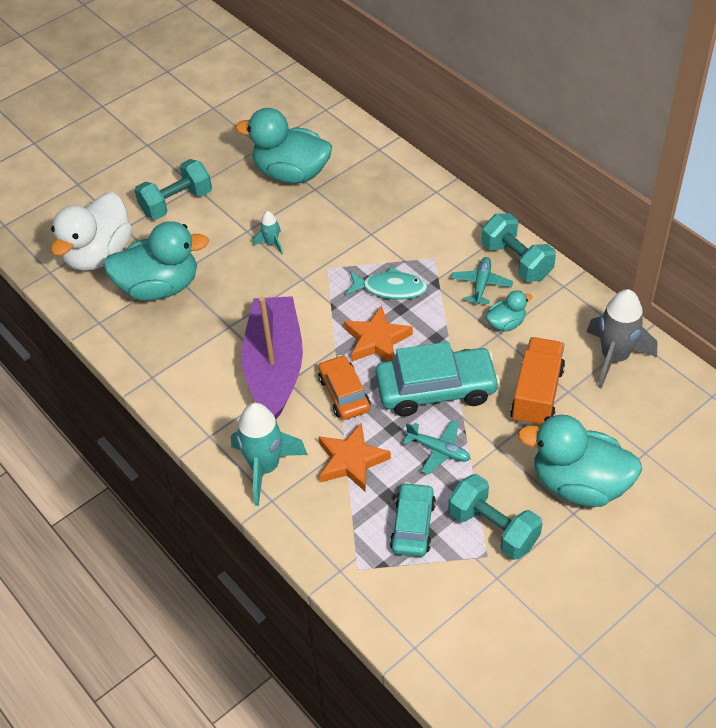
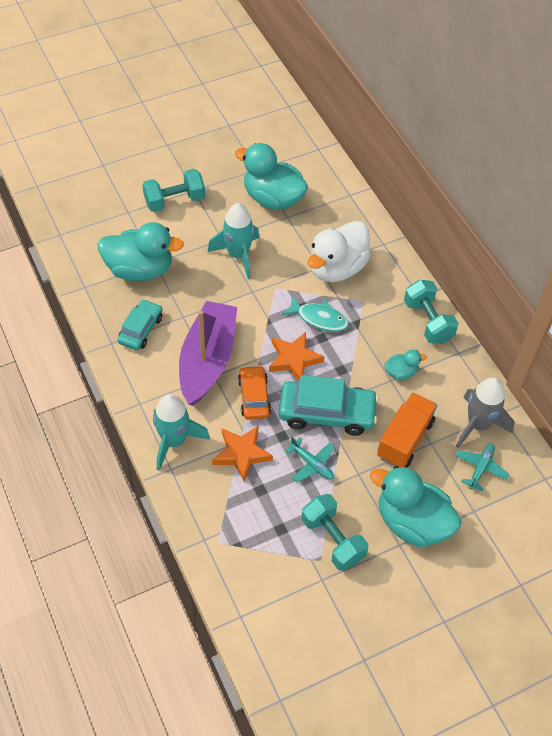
camera: 10 degrees right, 5 degrees up
(99, 254) = (101, 229): white duck -> white duck (336, 268)
(272, 243) = (238, 255): turquoise rocket -> turquoise rocket, size x2.04
(413, 525) = (271, 519): turquoise car -> turquoise car (141, 329)
(481, 285) = (392, 334): turquoise plane -> turquoise plane (480, 468)

